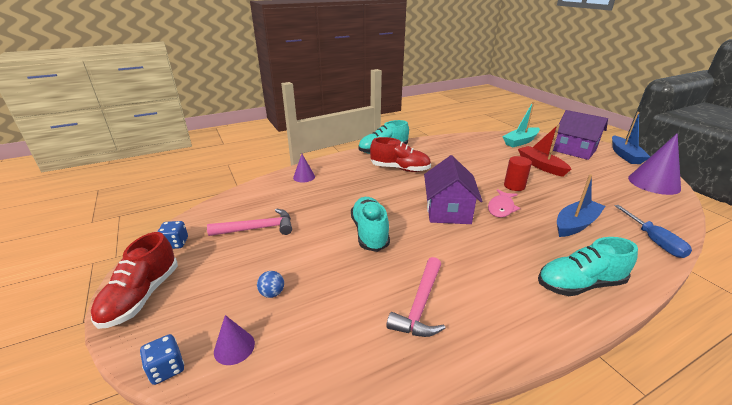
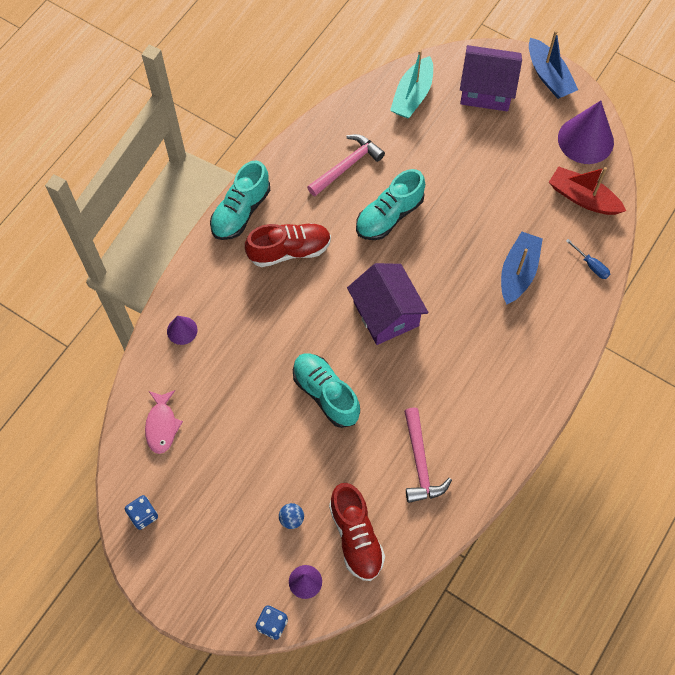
camera: 30 degrees left, 35 degrees up
(141, 296) = (182, 585): red shoe -> red shoe (356, 536)
(258, 228) = (207, 449): pink hammer -> pink hammer (347, 165)
(501, 208) = (438, 279): pink fish -> pink fish (162, 425)
(514, 186) = (438, 224): red cylinder -> none
(540, 166) = (455, 157): red boat -> red boat (583, 198)
(579, 284) = (537, 367): turquoise shoe -> turquoise shoe (389, 215)
(654, 241) = (591, 265): blue screwdriver -> blue screwdriver, size x0.63

